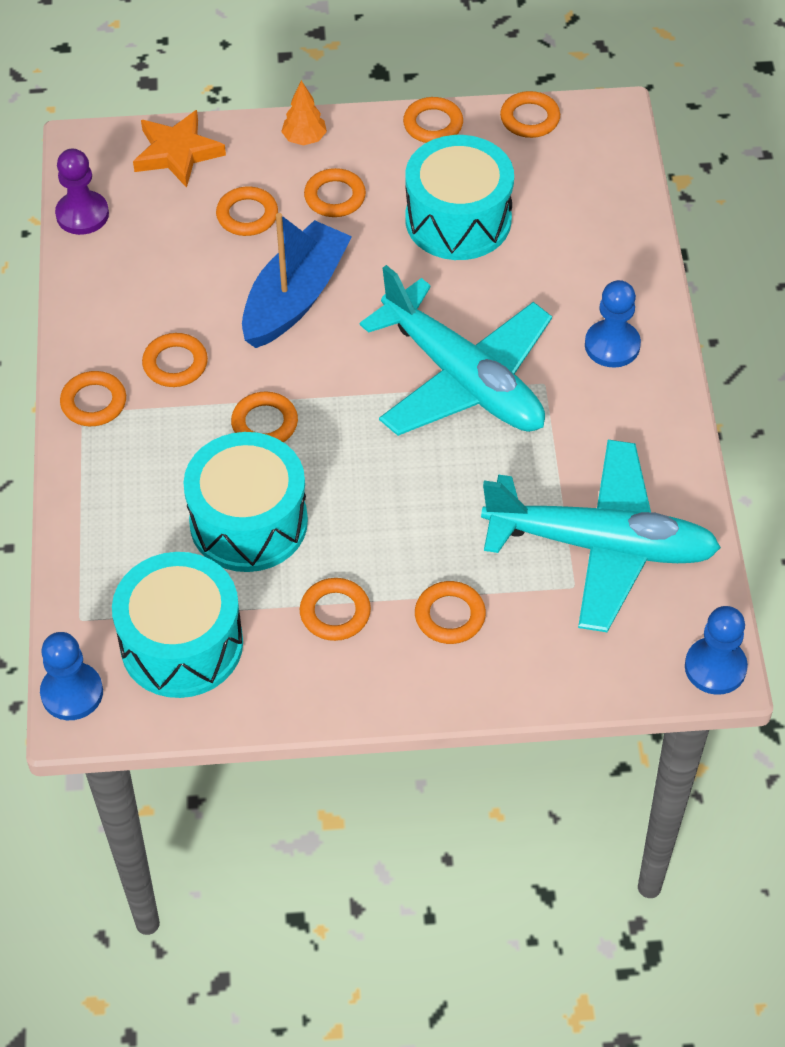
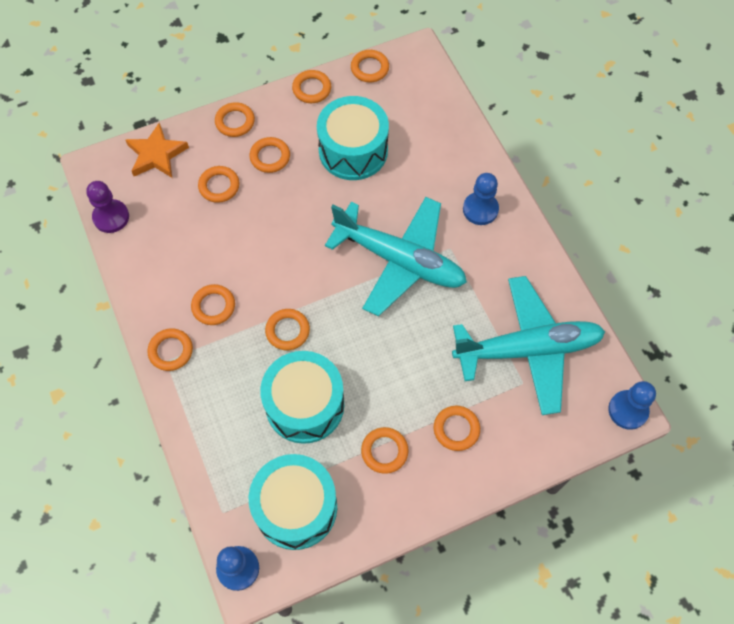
camera: 20 degrees left, 10 degrees up
(295, 297) = (272, 235): blue boat -> none
(304, 139) = (235, 122): orange tree -> orange ring

